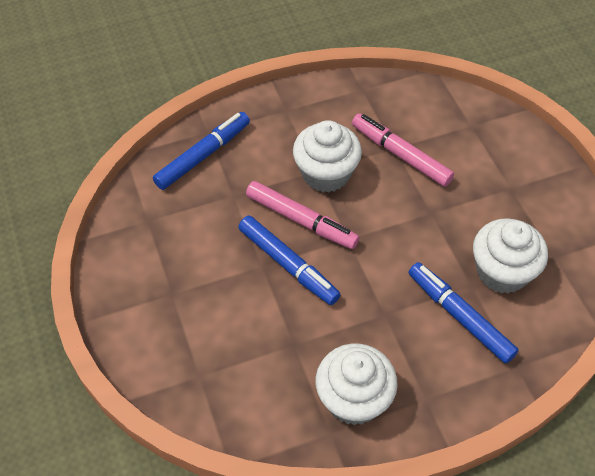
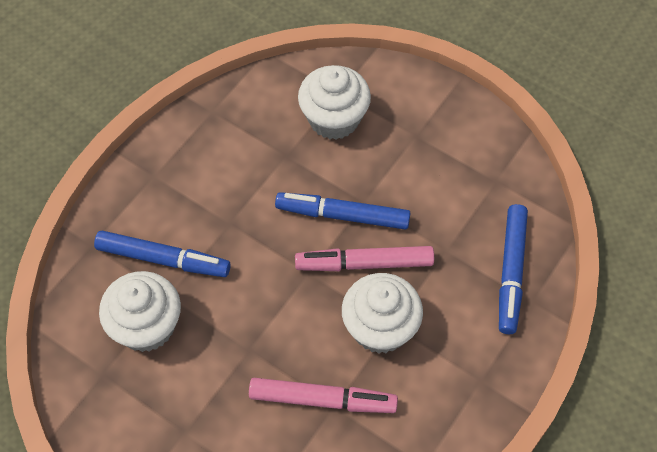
camera: 145 degrees right, 5 degrees up
(353, 399) = (210, 143): white cupcake -> white cupcake (334, 119)

